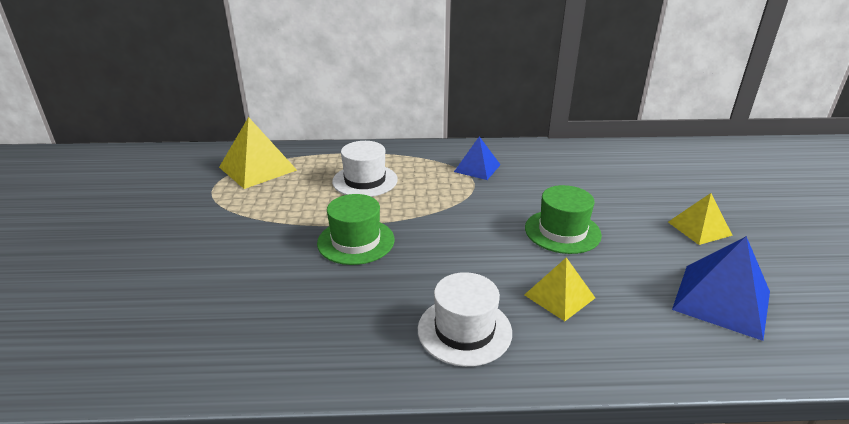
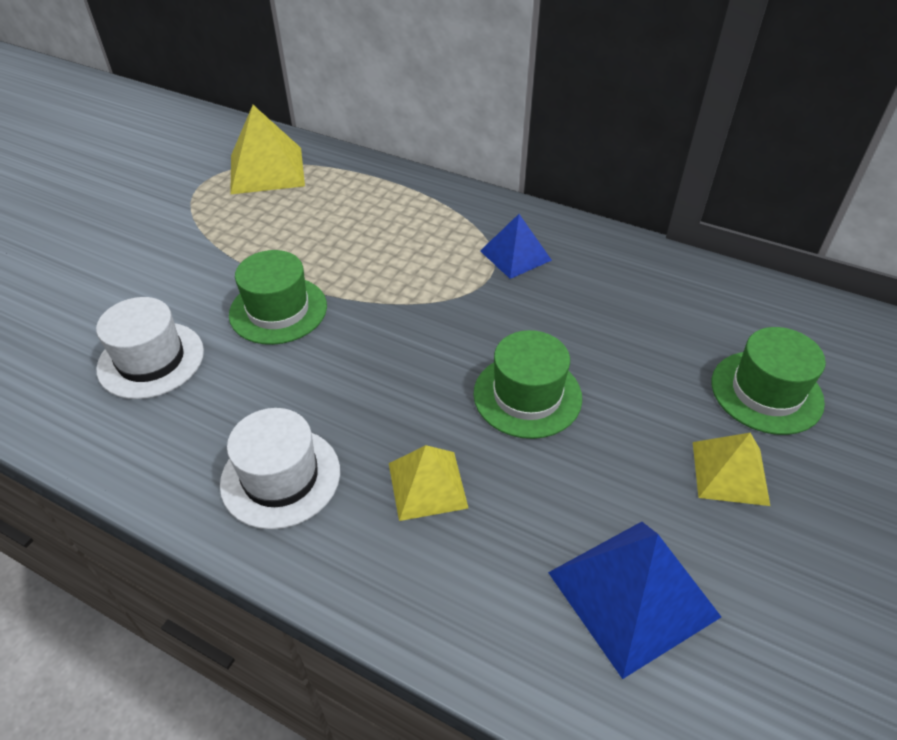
camera: 30 degrees right, 15 degrees up
(365, 180) = (363, 227): white hat -> white hat (151, 360)
(673, 188) = (766, 392): none -> green hat

